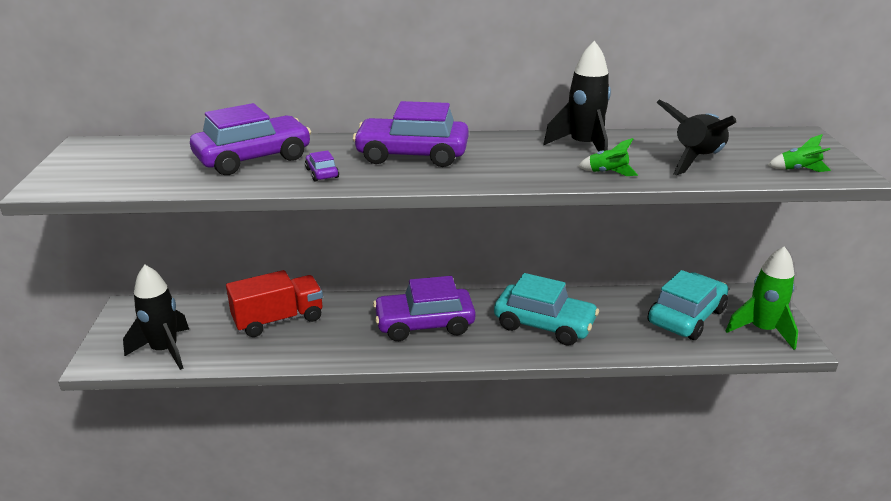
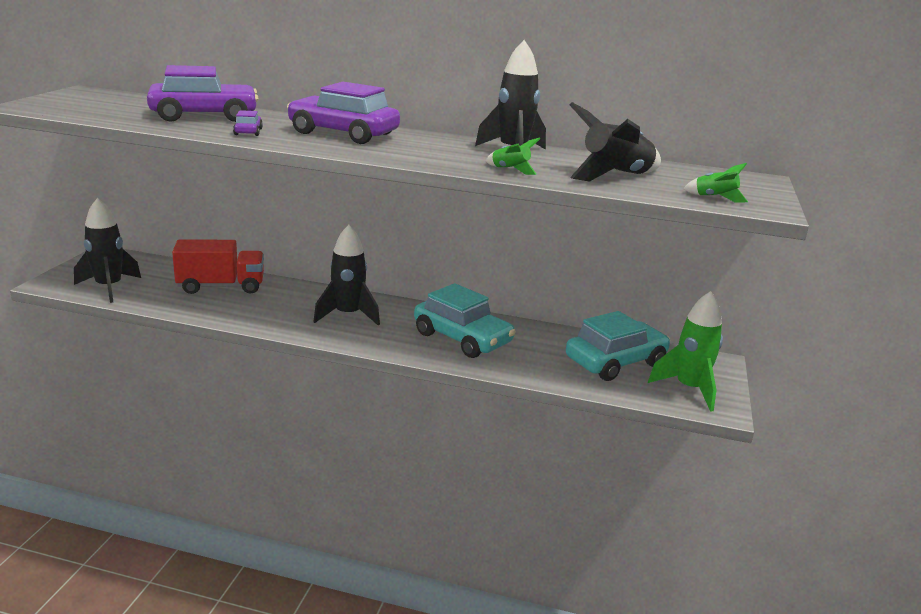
camera: 15 degrees right, 5 degrees down
(424, 324) = (348, 315): purple car -> black rocket

